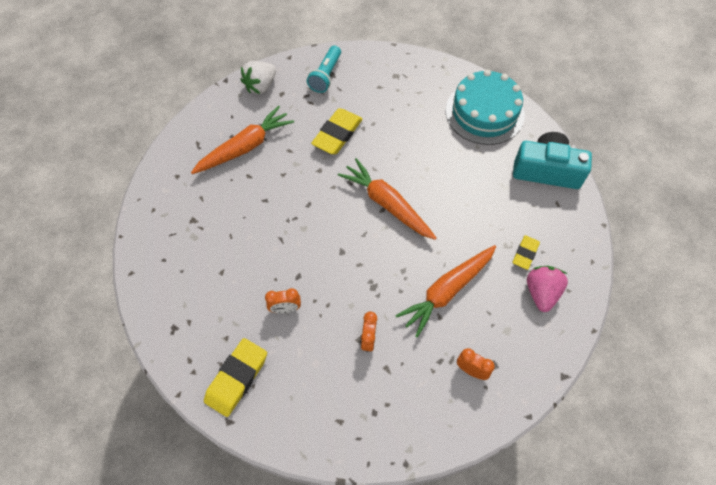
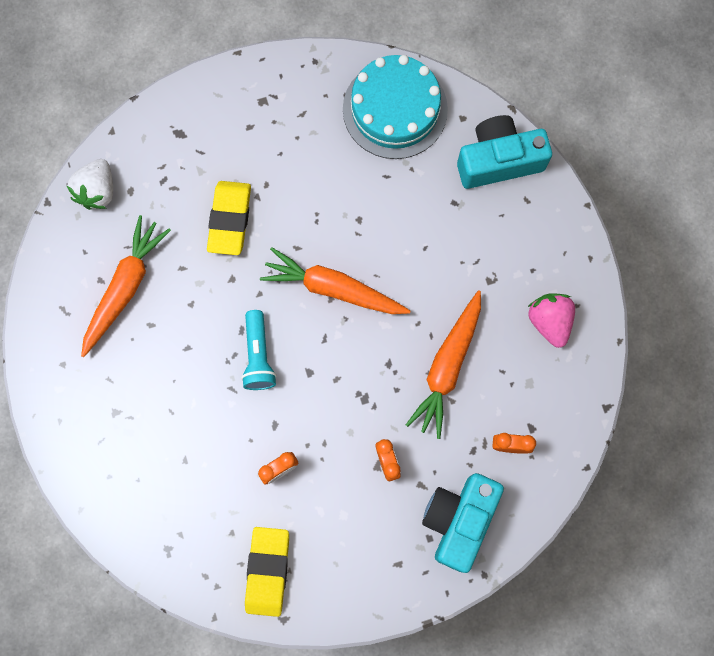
camera: 25 degrees left, 15 degrees up
(325, 76) = (173, 140): turquoise flashlight -> turquoise flashlight (258, 356)
(404, 409) = (459, 520): none -> turquoise camera
(525, 253) = (514, 281): yellow eraser -> none

